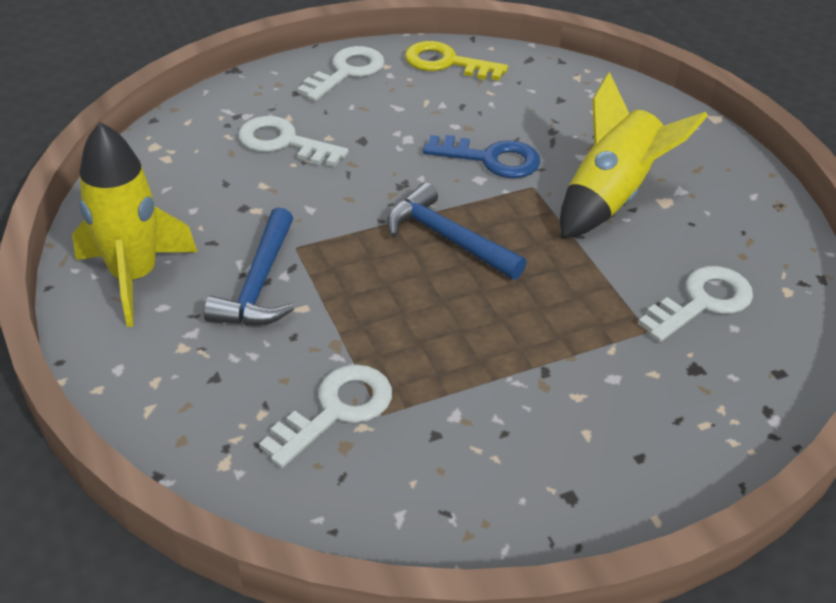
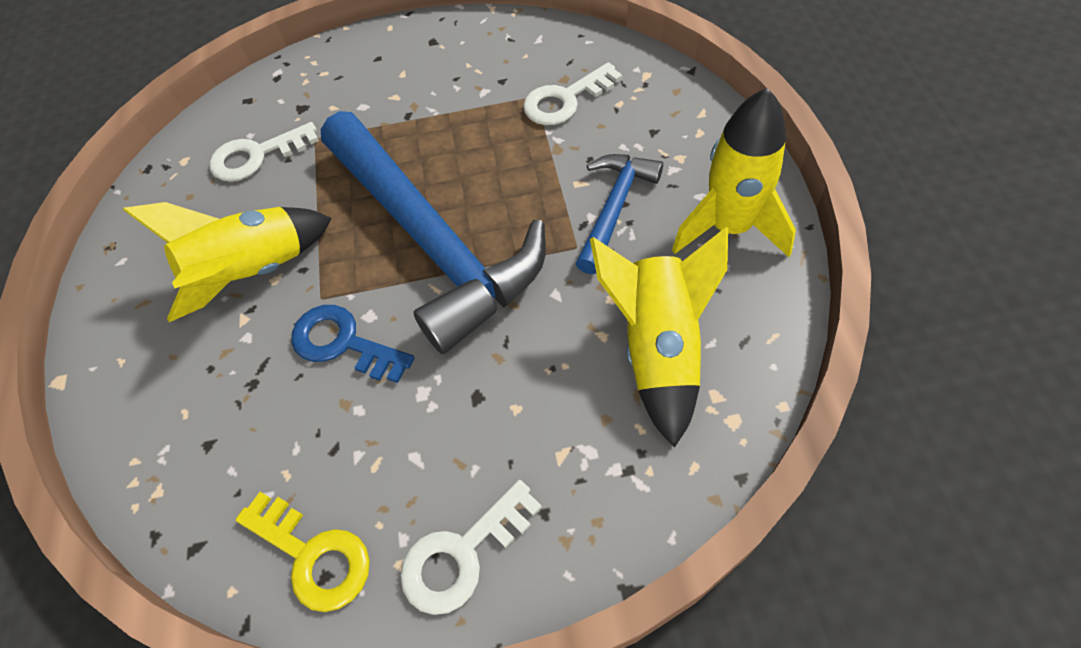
camera: 160 degrees left, 15 degrees up
(213, 179) = (658, 349): none -> yellow rocket
(284, 142) = (571, 404): white key -> none
(447, 238) = (432, 240): blue hammer -> blue hammer, size x2.06

